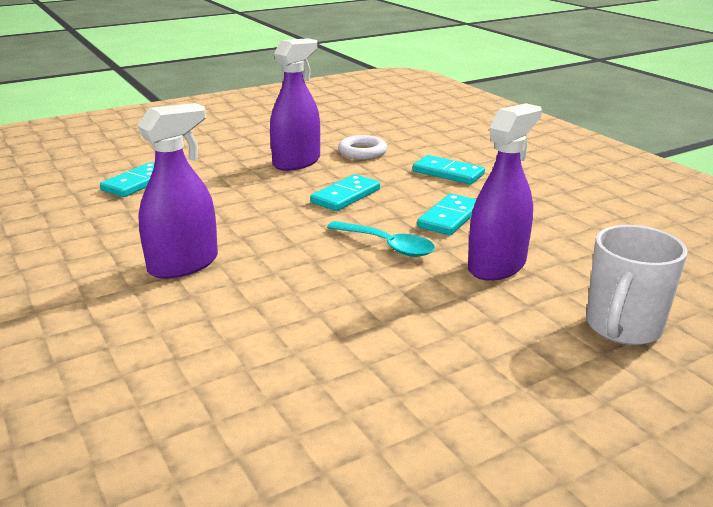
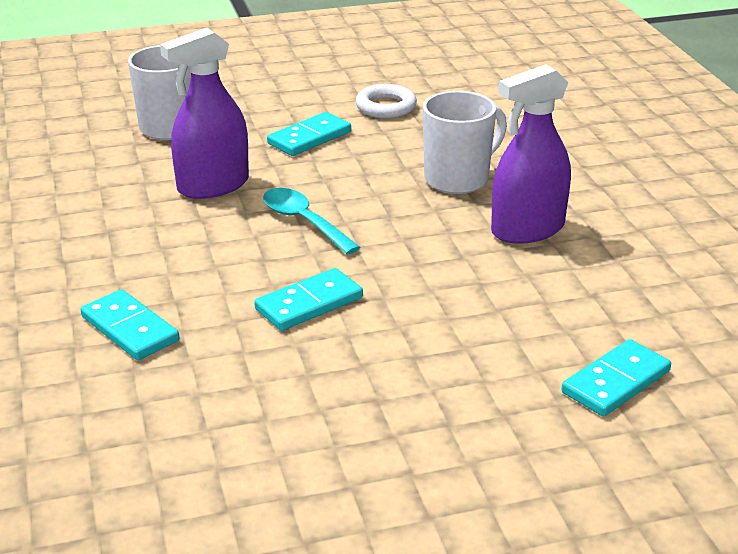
camera: 165 degrees left, 5 degrees up
(255, 307) = (458, 179): none -> white mug
(296, 162) = (350, 397): purple spray bottle -> none
(362, 152) = (222, 409): white ring -> white ring (386, 107)
(449, 218) = (204, 248): turquoise domino -> turquoise domino (309, 138)

